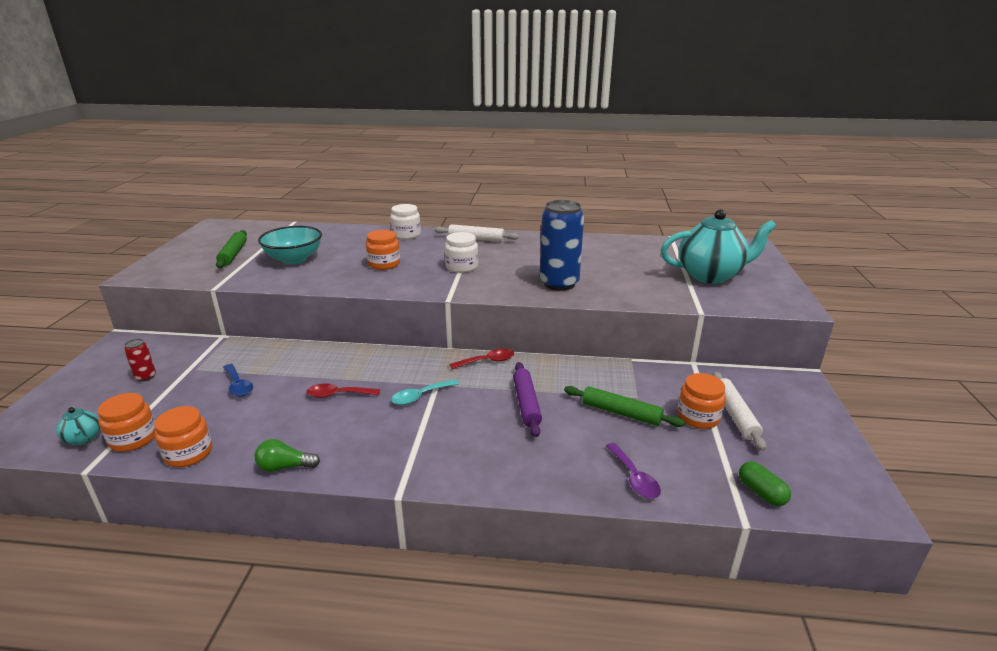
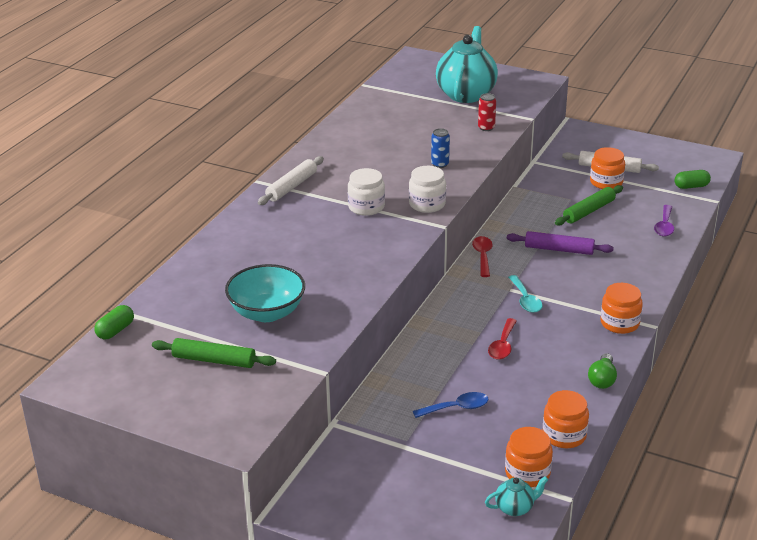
camera: 70 degrees left, 5 degrees up
(145, 377) = (405, 477): red can -> red can (486, 128)
(269, 225) = (115, 331): none -> green capsule
(384, 264) = (326, 252): orange jar -> orange jar (619, 323)
(406, 235) = (242, 228): white jar -> white jar (427, 204)
(559, 283) = (440, 164): blue can -> blue can, size x0.45
(634, 478) = (664, 226): purple spoon -> purple spoon turned 105 degrees clockwise

